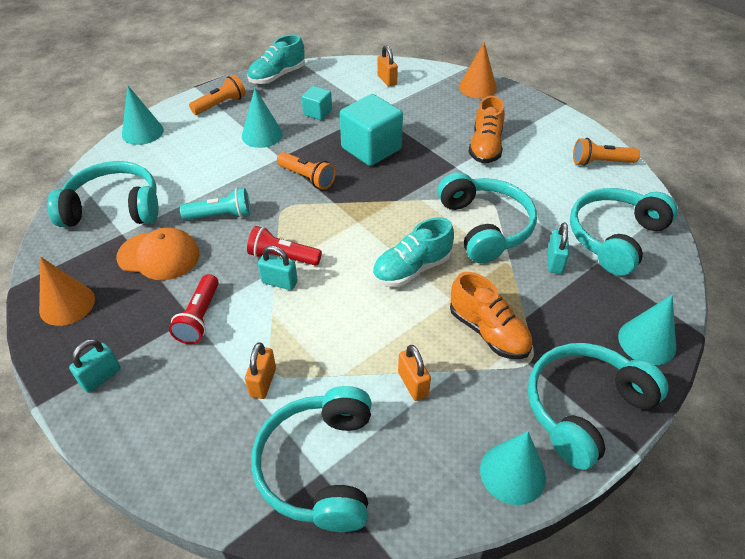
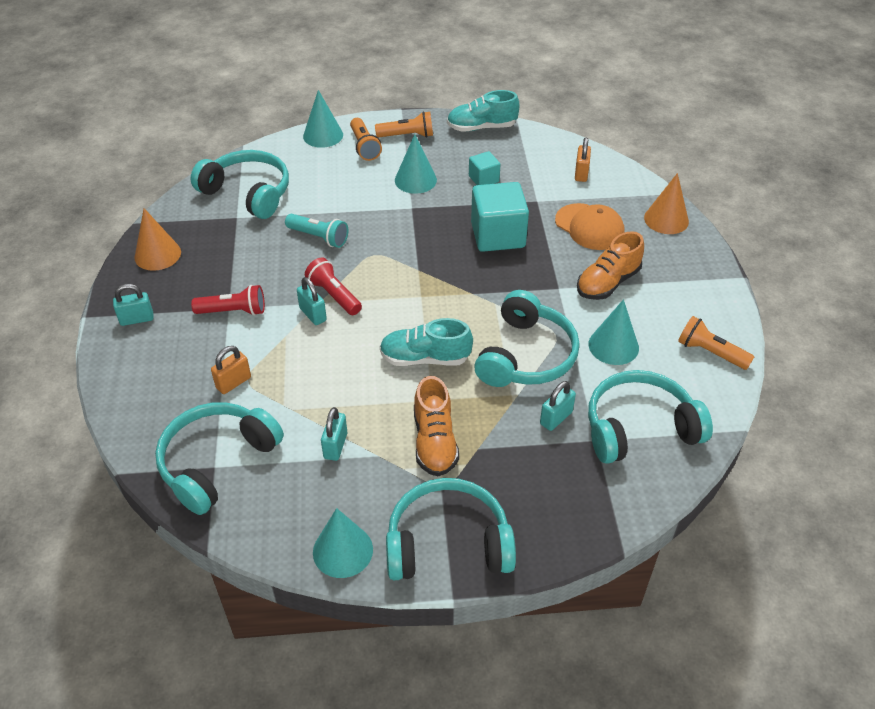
camera: 35 degrees right, 0 degrees up
(159, 256) = (247, 248): orange cap -> orange cap (589, 227)
(199, 317) = (233, 311): red flashlight -> red flashlight turned 135 degrees counterclockwise
(307, 178) = (416, 237): orange flashlight -> orange flashlight (364, 146)
(413, 384) = (335, 446): orange padlock -> turquoise padlock
(647, 342) = (562, 528): turquoise cone -> turquoise cone (613, 346)

